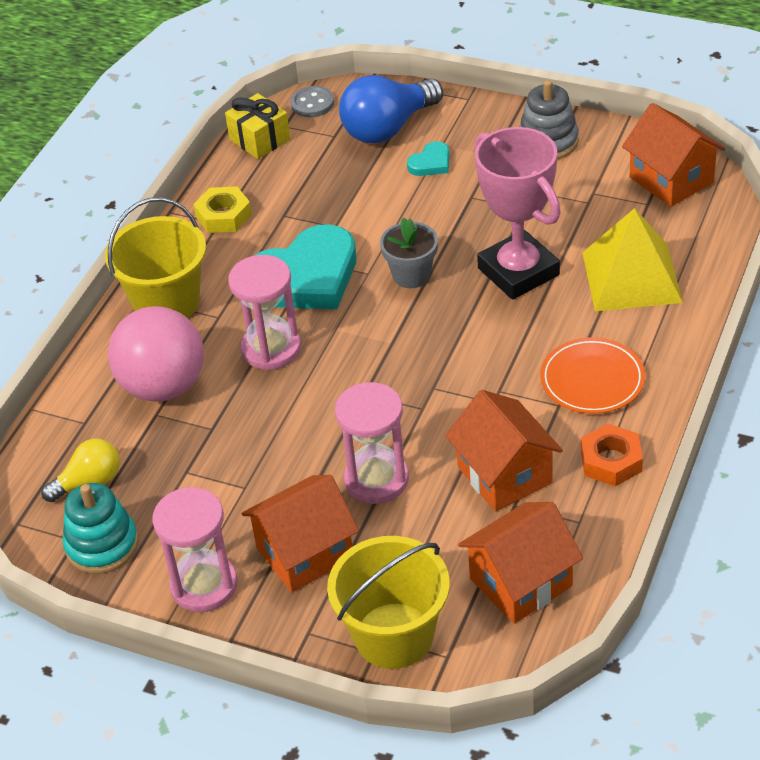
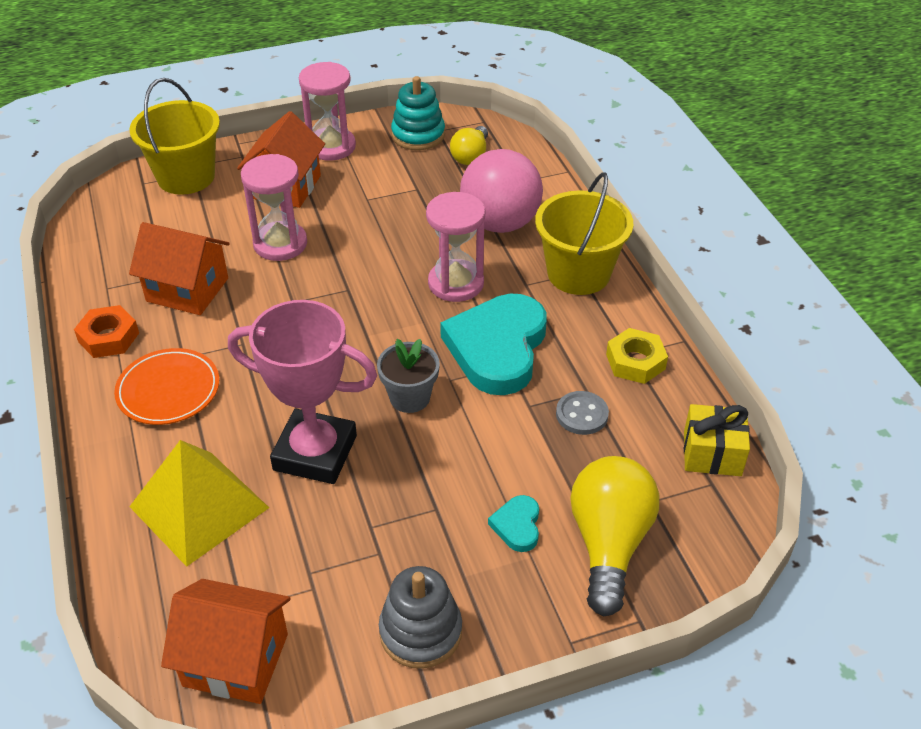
camera: 135 degrees right, 0 degrees up
(312, 103) = (722, 528): grey button -> grey button (582, 414)
(388, 128) = (609, 544): blue light bulb -> yellow light bulb
(521, 582) = (123, 236): orange house -> none

